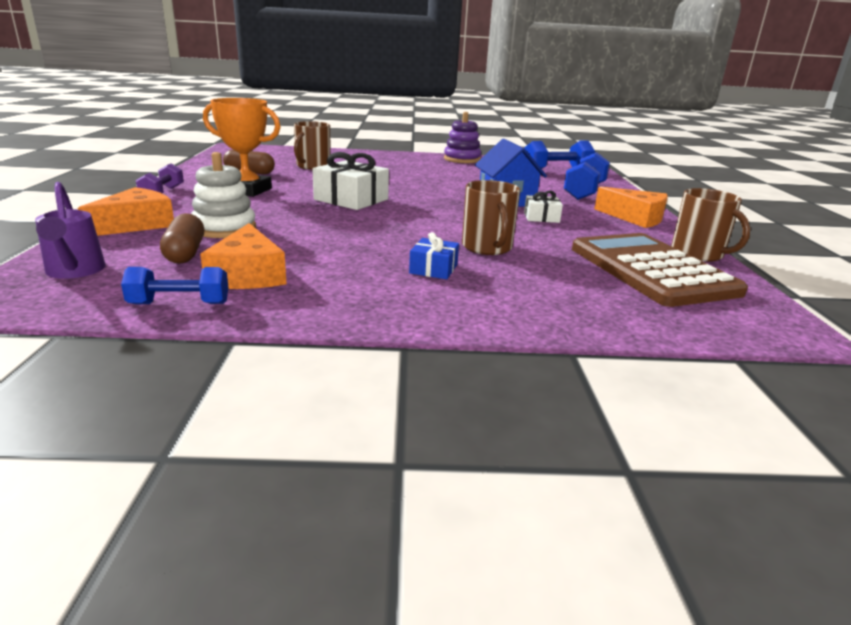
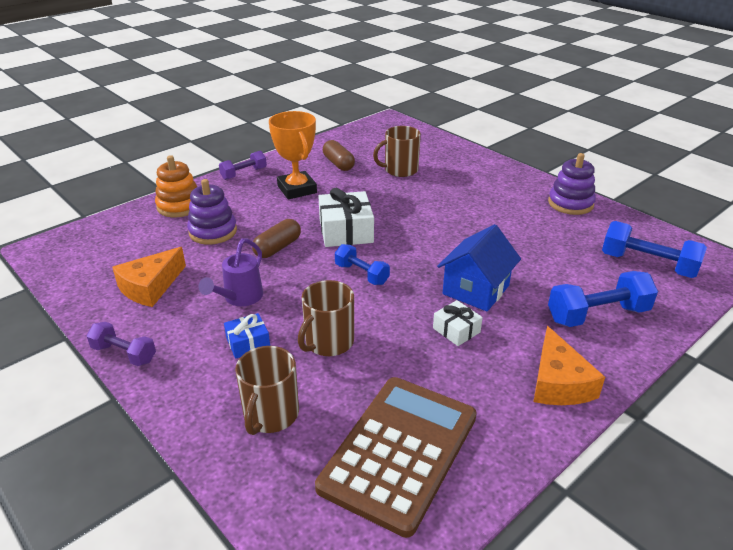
camera: 50 degrees right, 10 degrees up
(75, 271) = (94, 241): purple watering can -> purple watering can (240, 298)
(136, 224) = (179, 206): orange cheese -> orange stacking toy
(179, 304) = (88, 294): blue dumbbell -> blue dumbbell (361, 274)
(185, 253) = (157, 248): brown capsule -> brown capsule (277, 248)
(224, 228) = (213, 232): white stacking toy -> purple stacking toy
(340, 318) = (124, 354): none -> purple dumbbell
(698, 254) = (498, 467): brown mug -> brown mug (270, 415)

